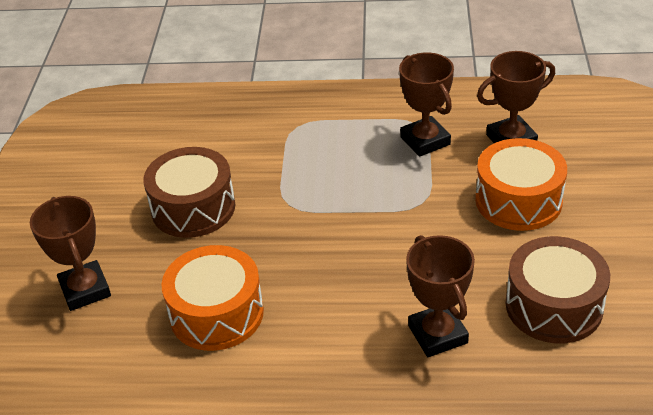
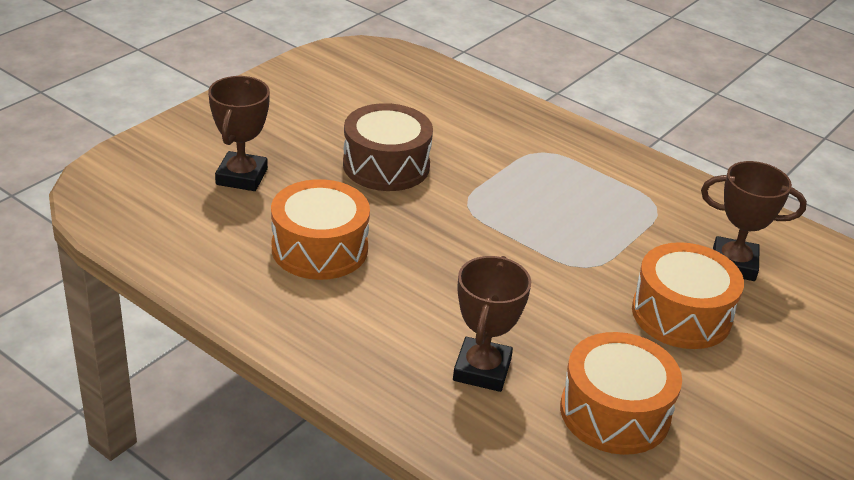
camera: 30 degrees right, 5 degrees down
(425, 141) = (647, 222): brown trophy -> none
(554, 306) = (615, 412): brown drum -> orange drum

